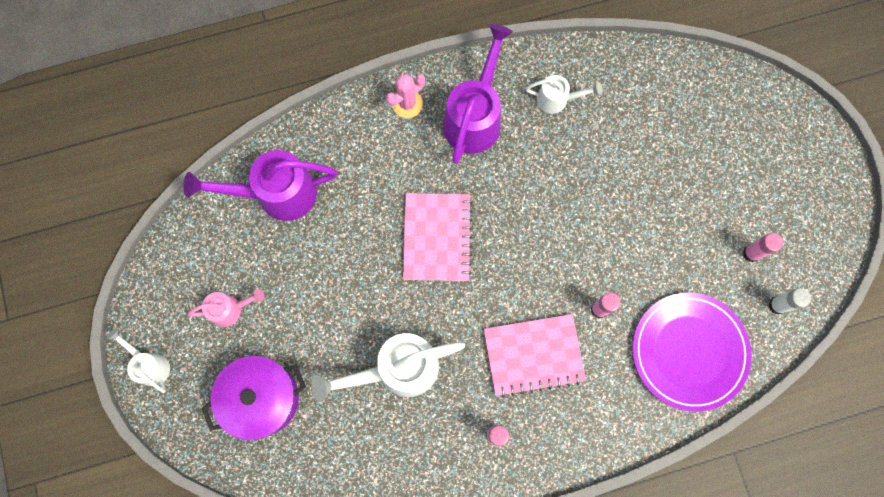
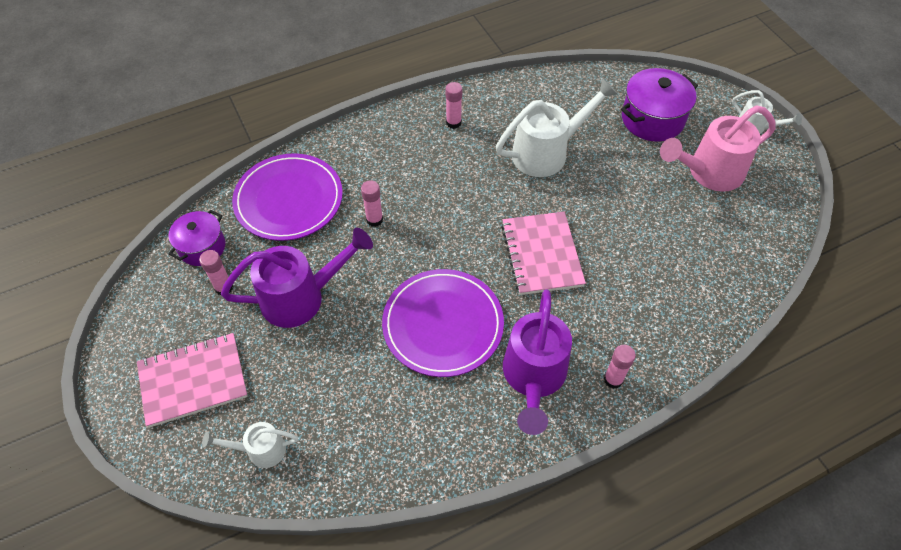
camera: 170 degrees right, 20 degrees down
(230, 309) = (709, 172): pink watering can -> pink watering can, size x1.87
(277, 194) = (712, 269): purple watering can -> purple watering can (301, 297)
(407, 104) = (613, 379): pink cactus -> pink glue stick
(533, 355) = (430, 178): pink notebook -> pink notebook (193, 381)
(545, 179) = (443, 324): none -> purple plate
(557, 100) = (443, 412): white watering can -> white watering can (260, 450)
(777, 305) = (202, 247): white glue stick -> purple pot

